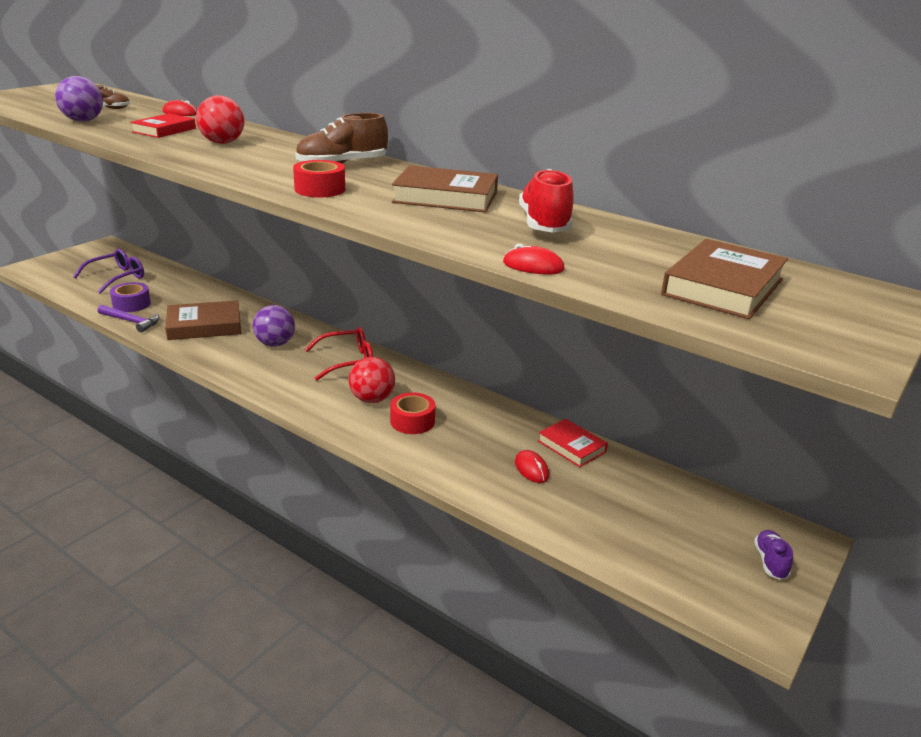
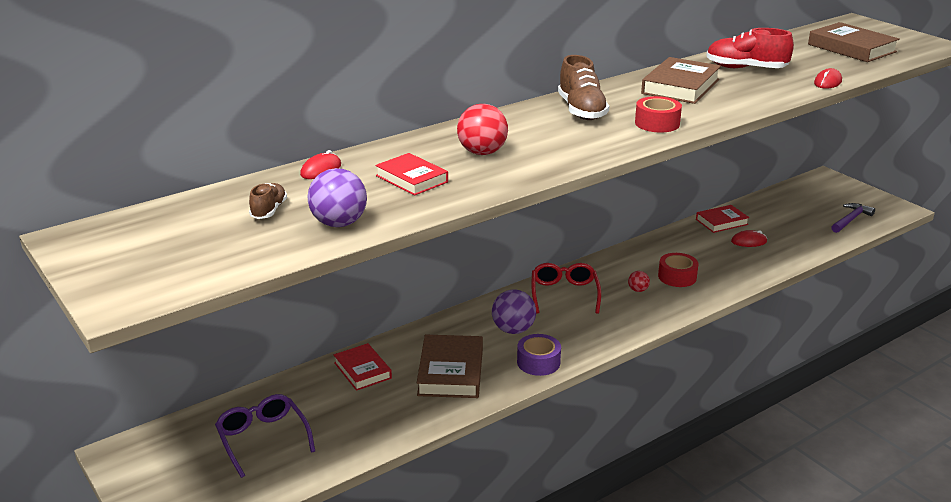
camera: 70 degrees left, 0 degrees up
(131, 304) = (362, 425): purple tape -> purple tape (538, 362)
(131, 321) = (416, 424): purple hammer -> purple hammer (851, 219)
(202, 295) = (362, 370): none -> red book
(372, 399) = (638, 290): red ball -> red ball, size x0.51
(770, 562) = (846, 192): purple shoe -> none

